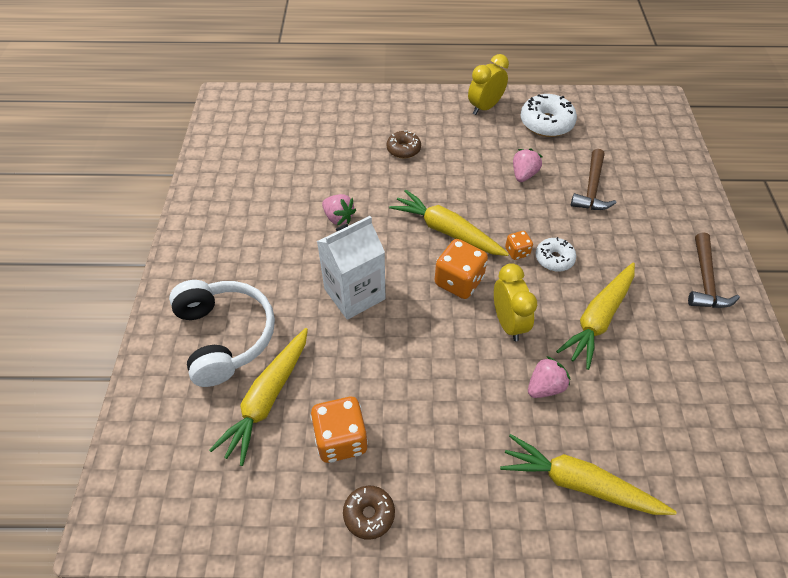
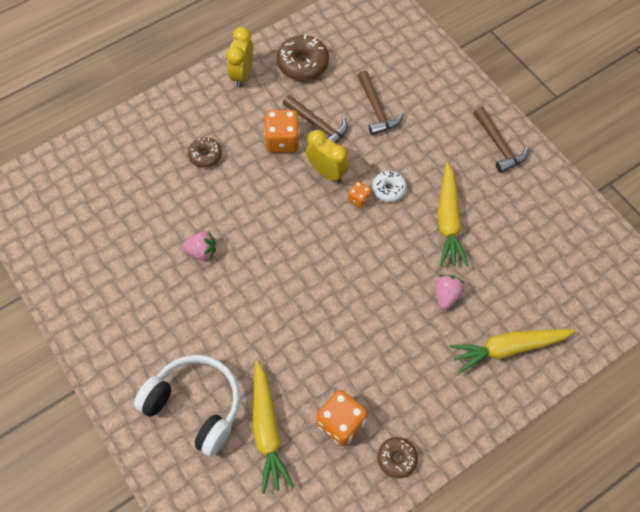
camera: 35 degrees left, 10 degrees up
(354, 294) = (265, 309): white carton -> none
(446, 231) = (295, 212): yellow carrot -> none
(459, 281) = (334, 250): orange dice -> orange dice (282, 141)
(508, 323) = (391, 262): yellow clock -> yellow clock (327, 172)
(523, 175) = (318, 125): pink strawberry -> brown hammer
(546, 123) = (302, 64): white donut -> brown donut

